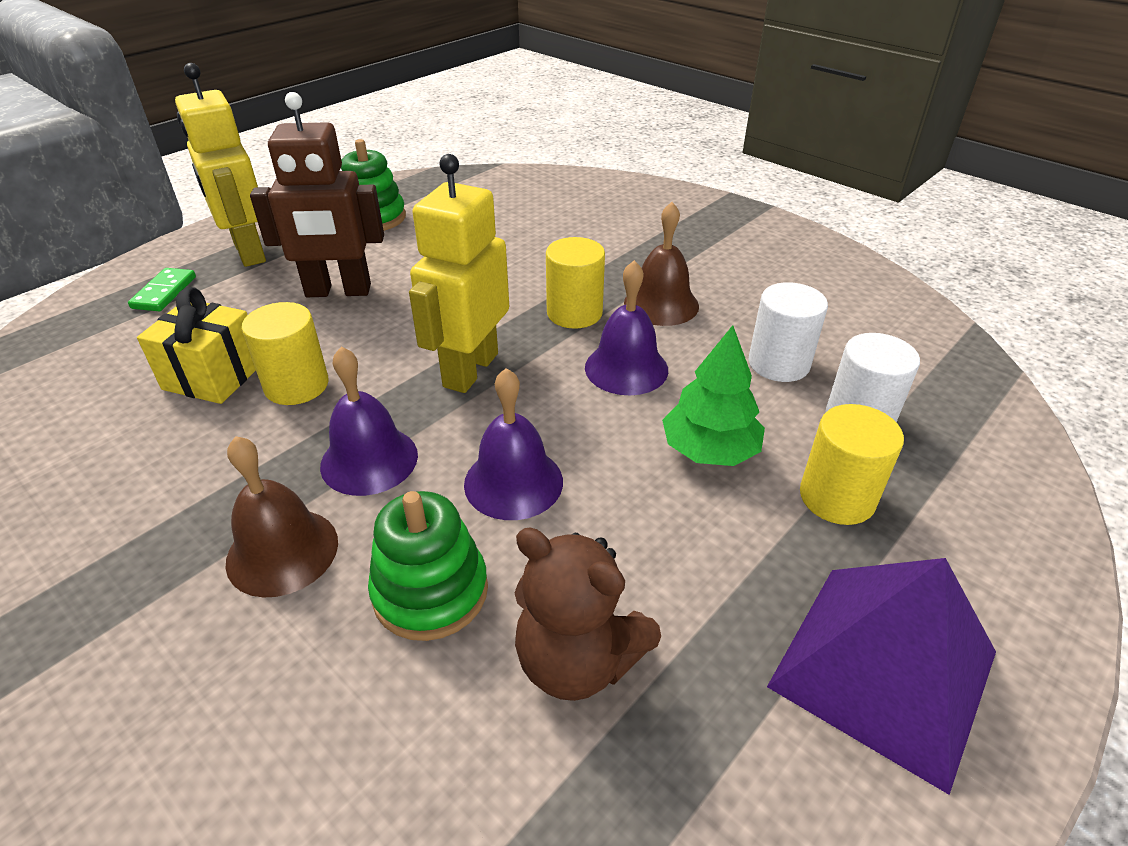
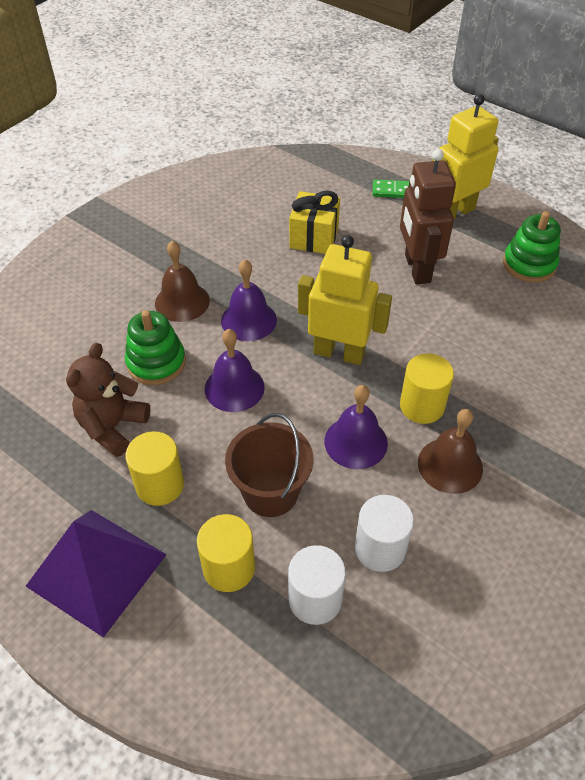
camera: 85 degrees right, 10 degrees up
(296, 385) = (310, 274): yellow cylinder -> yellow cylinder (160, 485)
(709, 450) = (270, 492): green tree -> brown bucket

